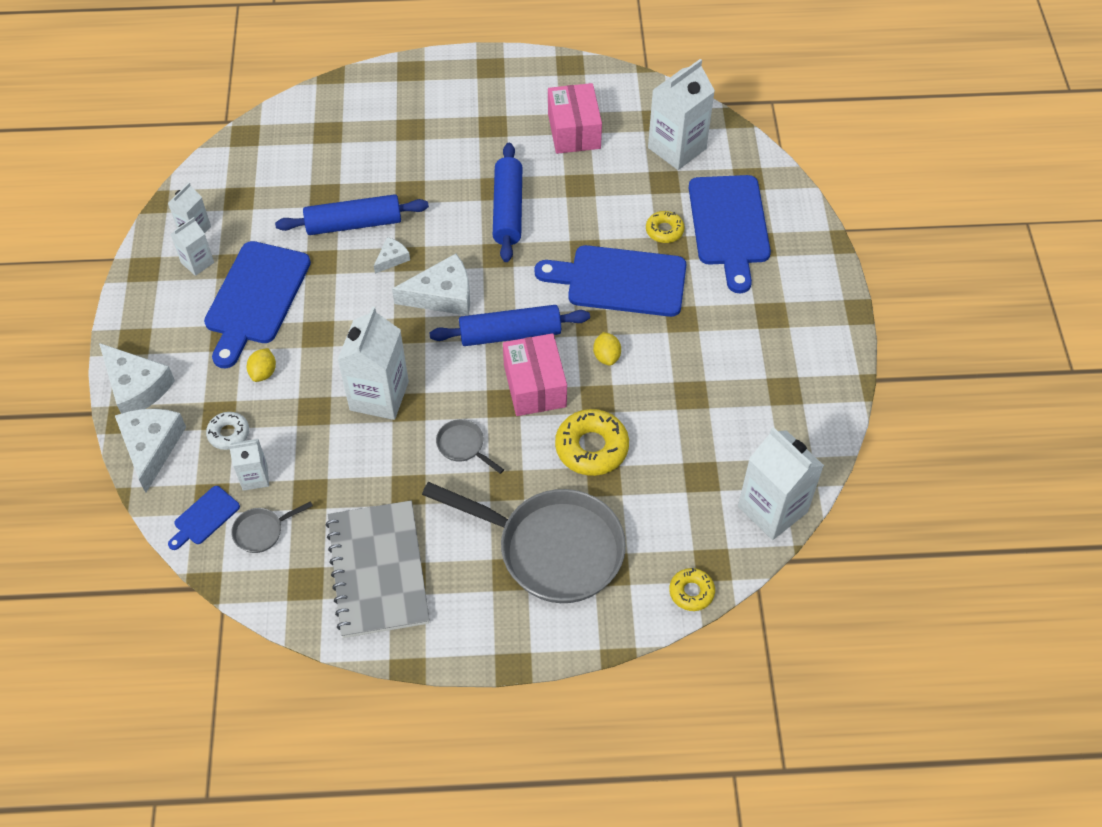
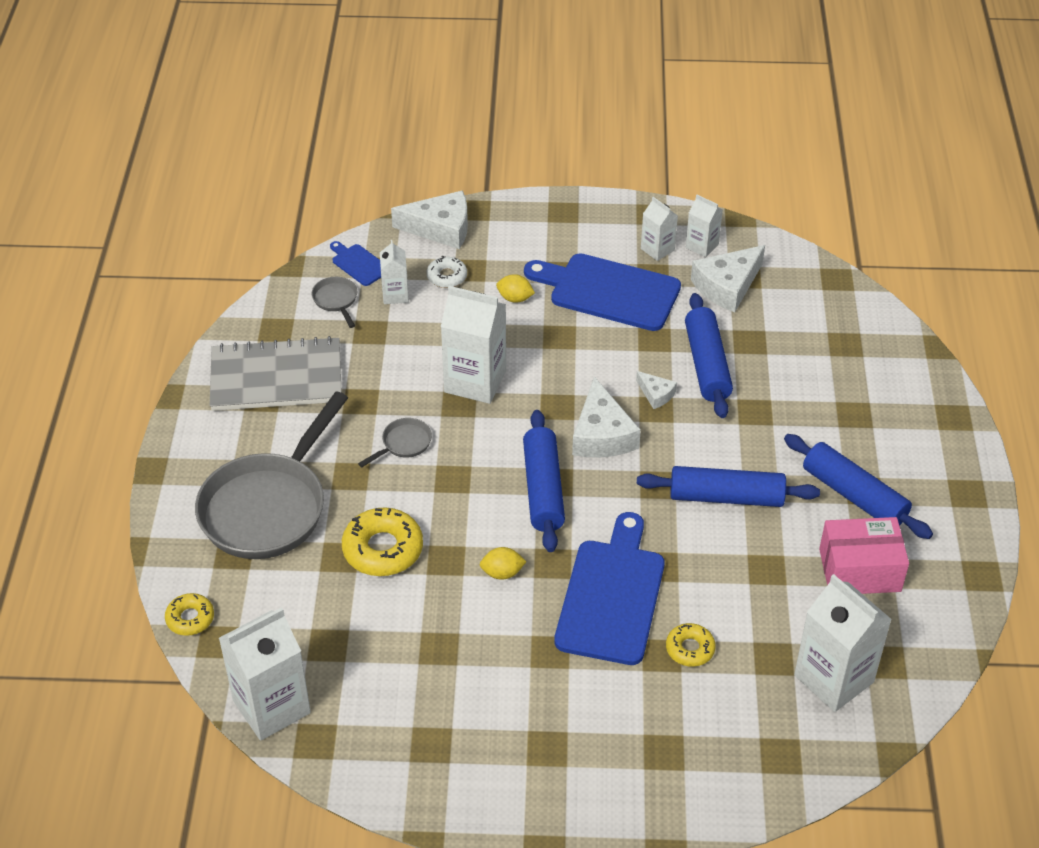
camera: 95 degrees right, 10 degrees down
(136, 387) = (509, 216): white cheese -> white cheese (727, 286)
(499, 132) = (854, 496): none -> blue rolling pin
(534, 386) = (470, 506): pink box -> none
(729, 226) = (696, 721): blue cutting board -> none

